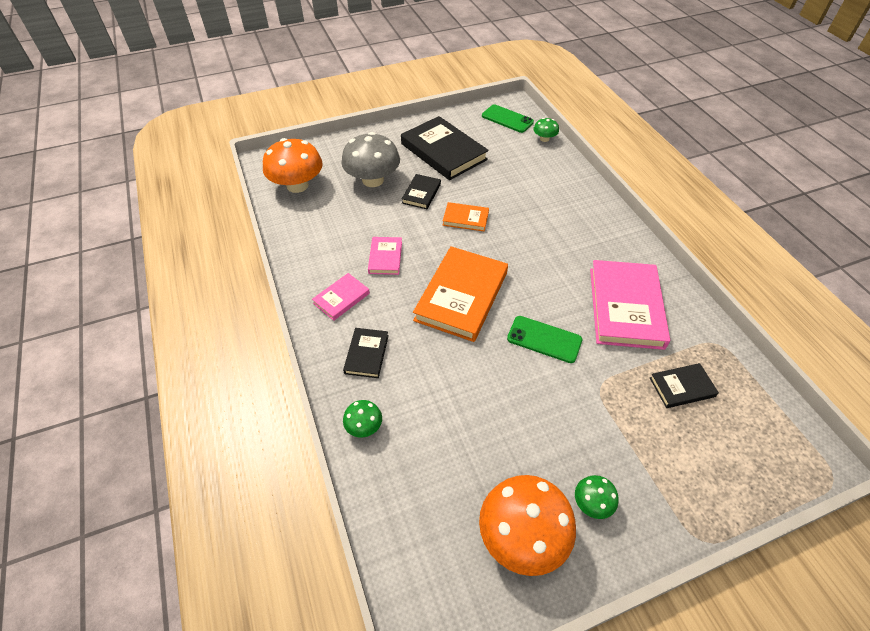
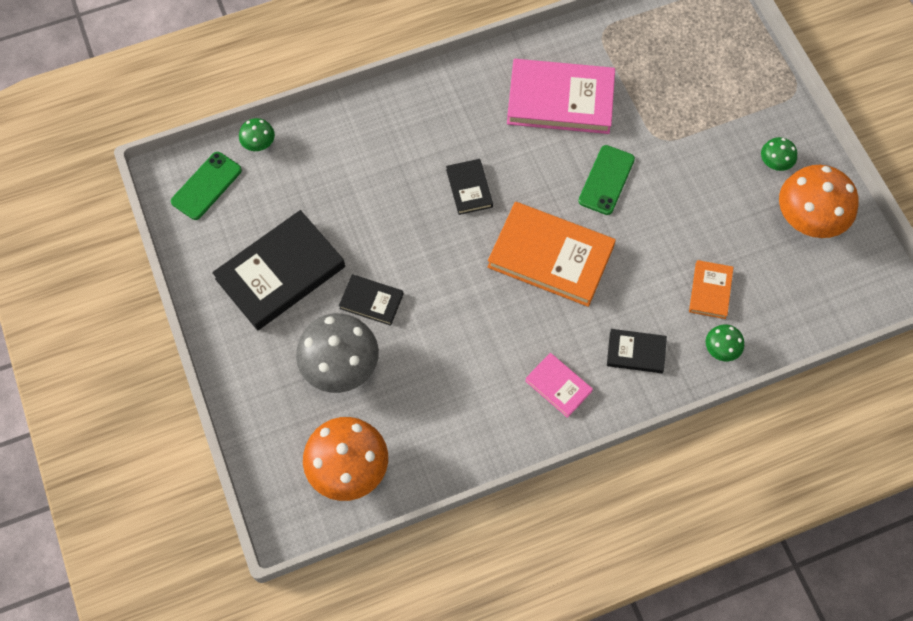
camera: 90 degrees left, 15 degrees up
(385, 257) = (491, 340): pink book -> none
(465, 219) = (422, 248): orange book -> orange book (710, 291)
(682, 387) = (655, 72): black book -> black book (469, 188)

